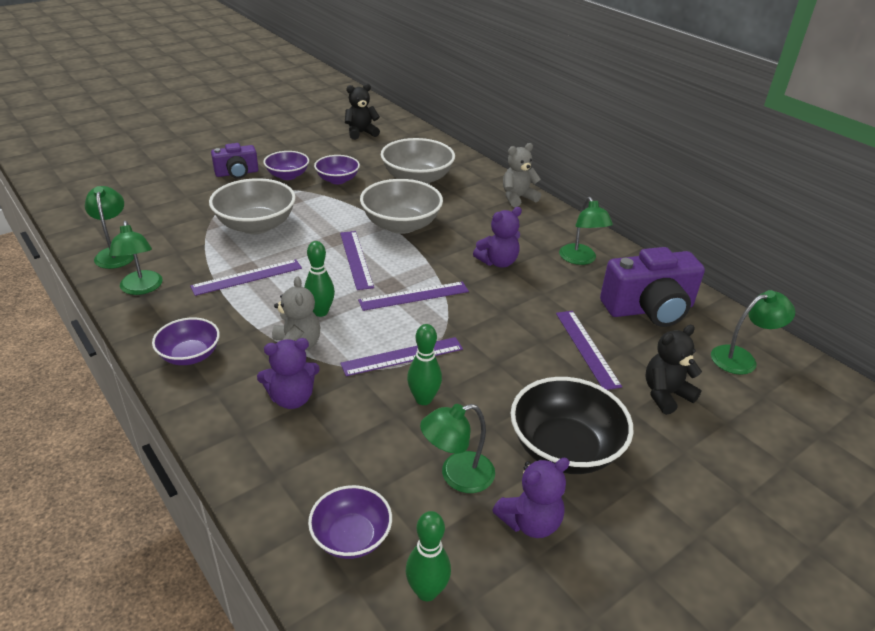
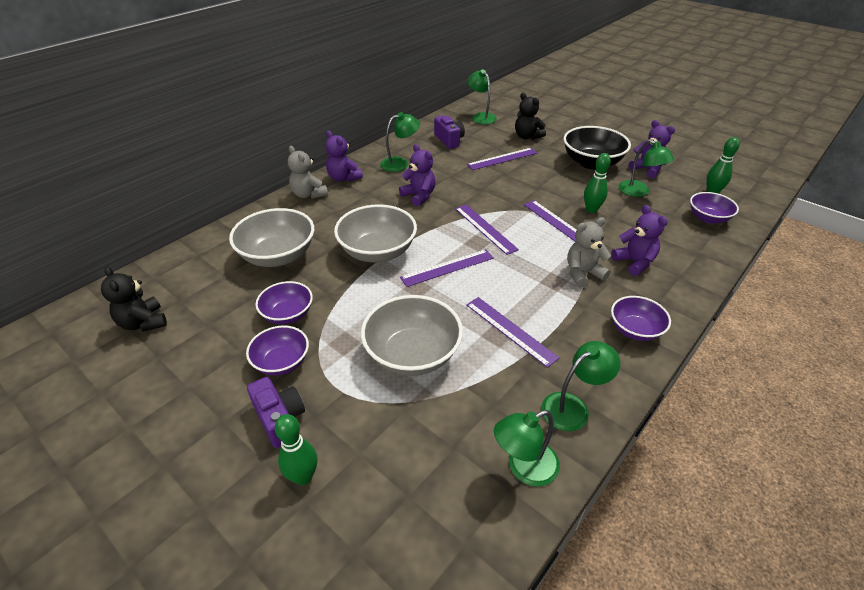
camera: 100 degrees left, 5 degrees up
(320, 312) = (533, 271): green bowling pin -> green bowling pin (303, 476)
(549, 219) = (343, 178): none -> purple teddy bear
(649, 309) = (449, 140): purple camera -> purple camera, size x0.59

